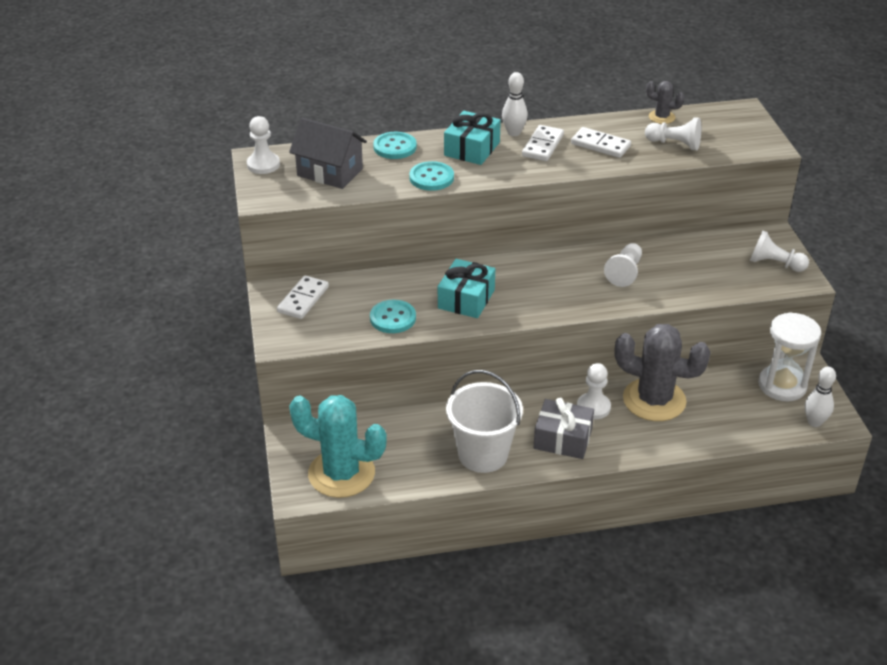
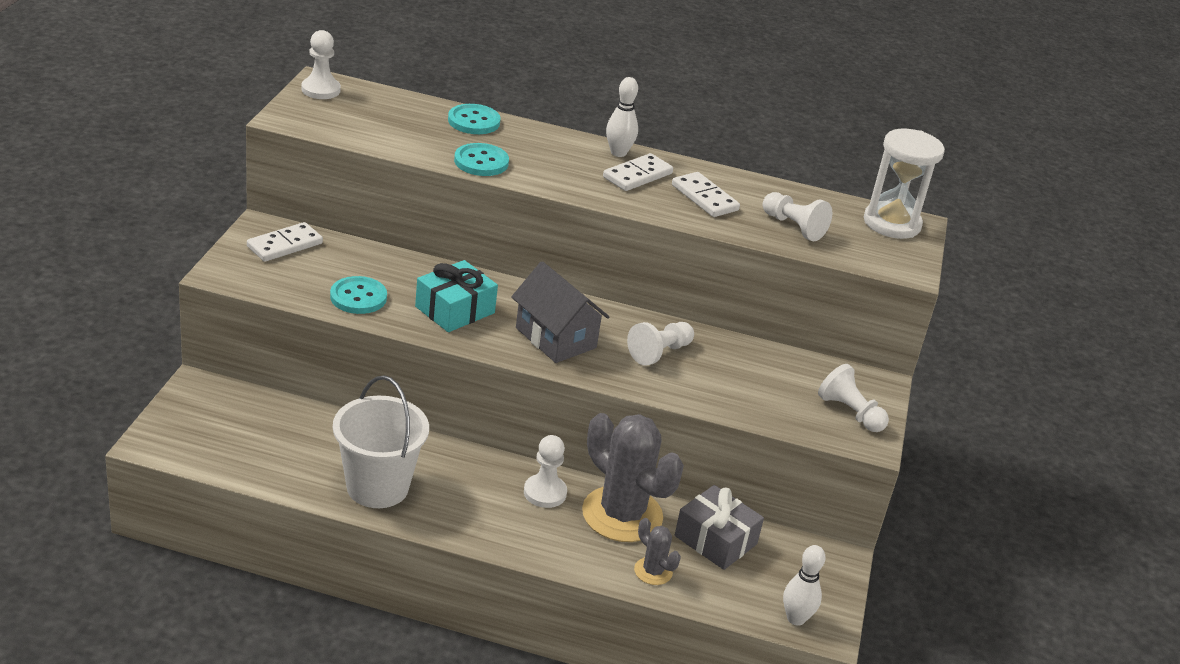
camera: 20 degrees right, 5 degrees down
(330, 172) = (380, 120): grey house -> grey house (555, 338)
(341, 473) = (213, 442): turquoise cactus -> none
(472, 149) = (555, 151): turquoise gift -> none
(562, 439) = (479, 509): grey gift -> grey gift (715, 540)
(661, 117) = (807, 196): grey cactus -> grey cactus (653, 571)
(782, 385) = (792, 563): white hourglass -> white hourglass (892, 223)

